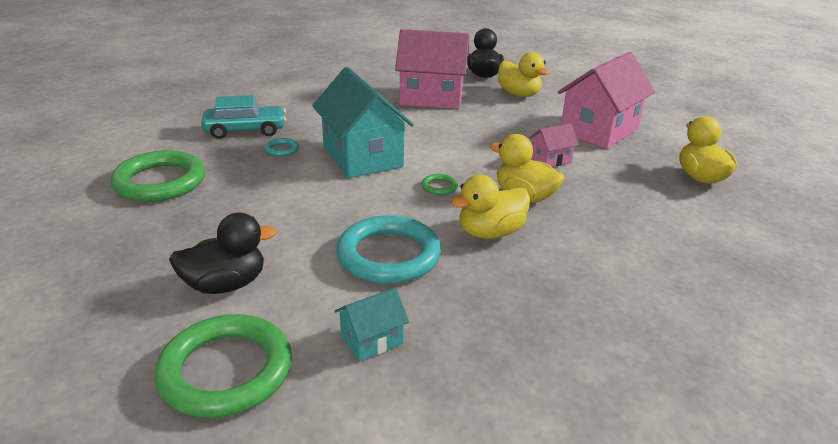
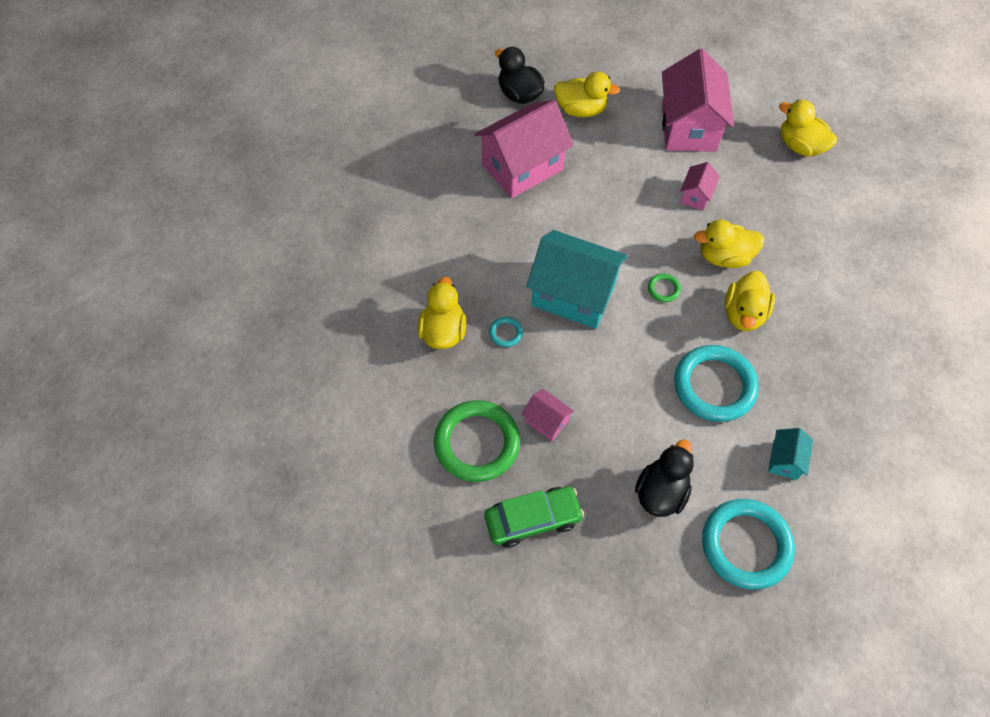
camera: 40 degrees left, 30 degrees up
(110, 236) = (532, 519): none -> green car
(224, 198) = (546, 421): none -> pink house
(226, 370) = (746, 545): green ring -> turquoise ring
(245, 130) = (443, 331): turquoise car -> yellow duck

